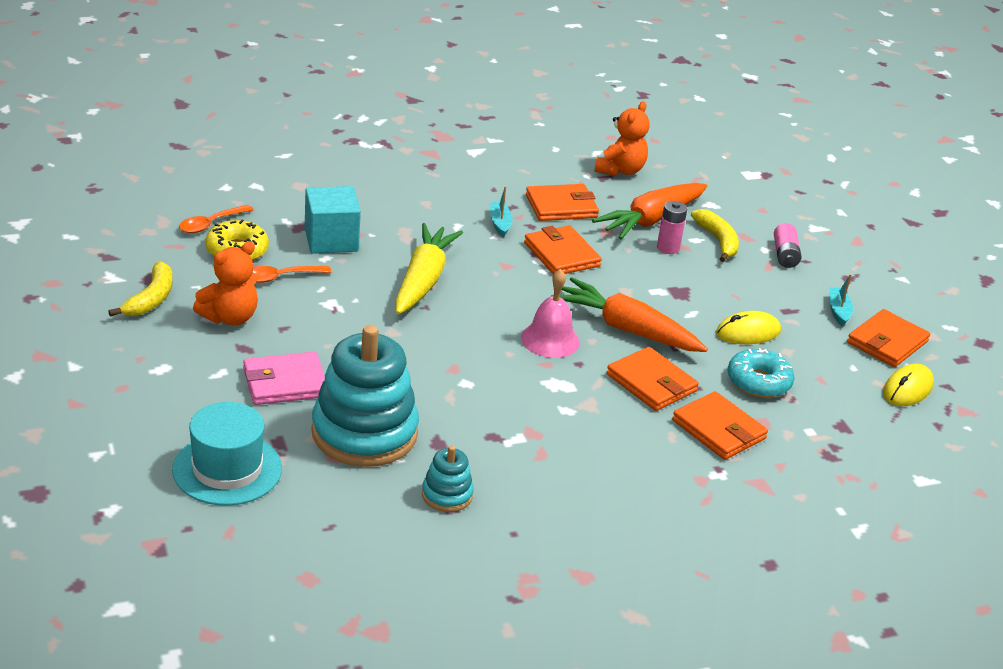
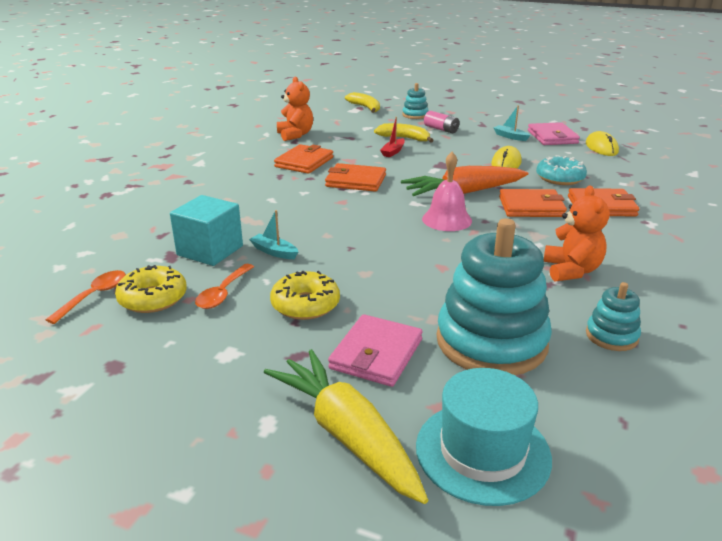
camera: 45 degrees left, 5 degrees down
(151, 299) = (147, 379): yellow banana -> yellow banana (365, 107)
(210, 224) = (94, 296): orange spoon -> orange spoon turned 150 degrees counterclockwise
(230, 317) = (242, 343): orange teddy bear -> orange teddy bear (571, 270)
(310, 322) = (305, 304): none -> yellow donut
(423, 280) = (317, 235): yellow carrot -> yellow carrot (347, 435)
(500, 223) = (292, 185): turquoise boat -> turquoise boat (274, 252)
(651, 220) = (358, 146): orange carrot -> none
(668, 248) = (393, 152): pink battery -> red boat
(803, 220) = (415, 115): none -> turquoise stacking toy
(887, 342) = (552, 137): orange wallet -> pink wallet

